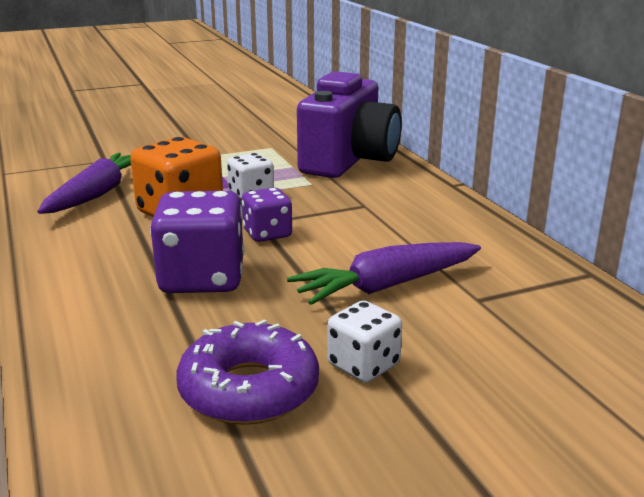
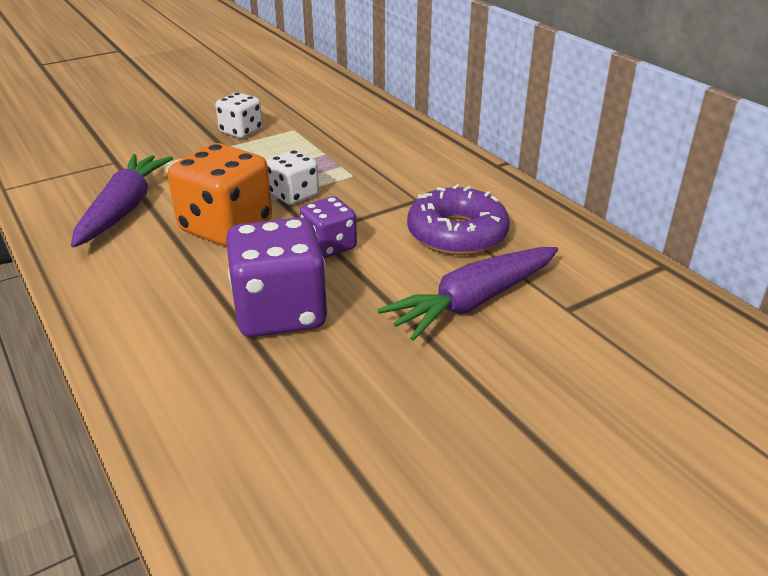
camera: 10 degrees left, 10 degrees up
(249, 389) = (378, 450): purple donut -> purple donut (457, 234)
(349, 161) = (382, 142): purple camera -> none
(363, 365) = (483, 404): white dice -> white dice (241, 131)

